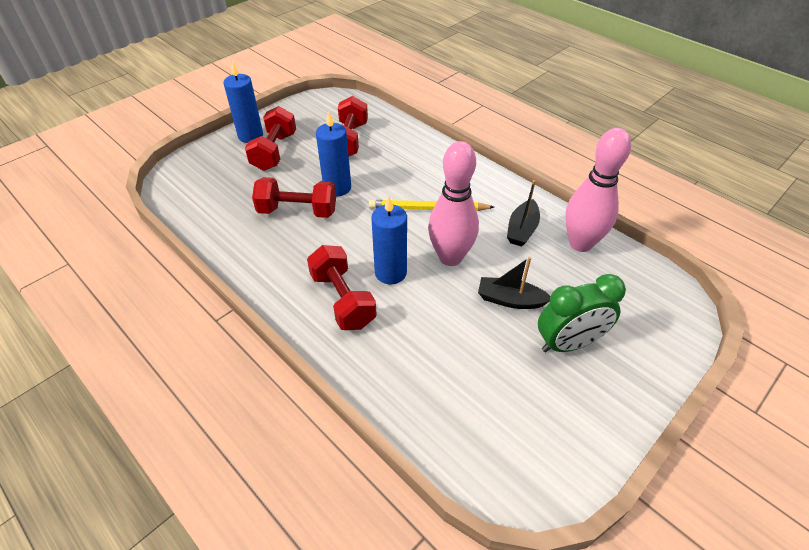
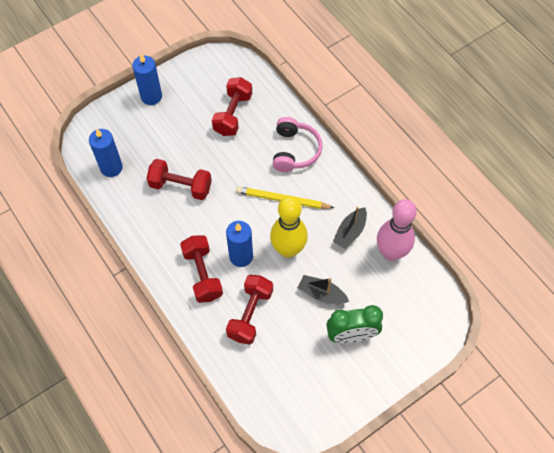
camera: 10 degrees right, 15 degrees up
(274, 151) = (169, 118): red dumbbell -> red dumbbell (250, 314)
(337, 188) = (215, 166): blue candle -> blue candle (111, 167)
(429, 163) = (295, 150): none -> pink headphones
(450, 257) = (288, 249): pink bowling pin -> yellow bowling pin

